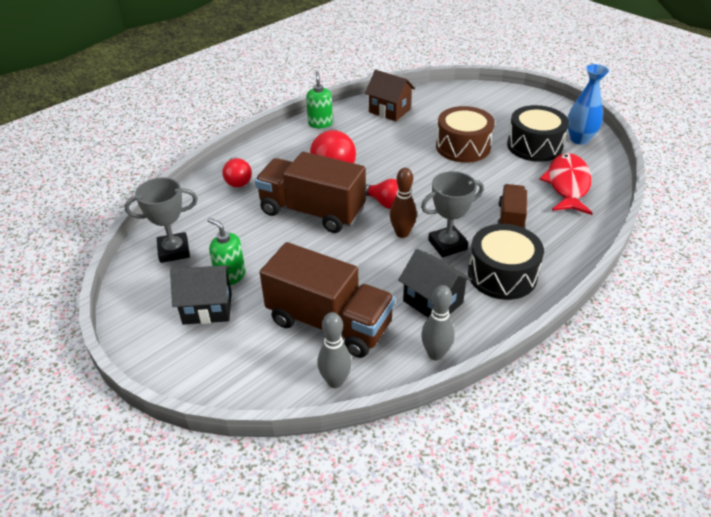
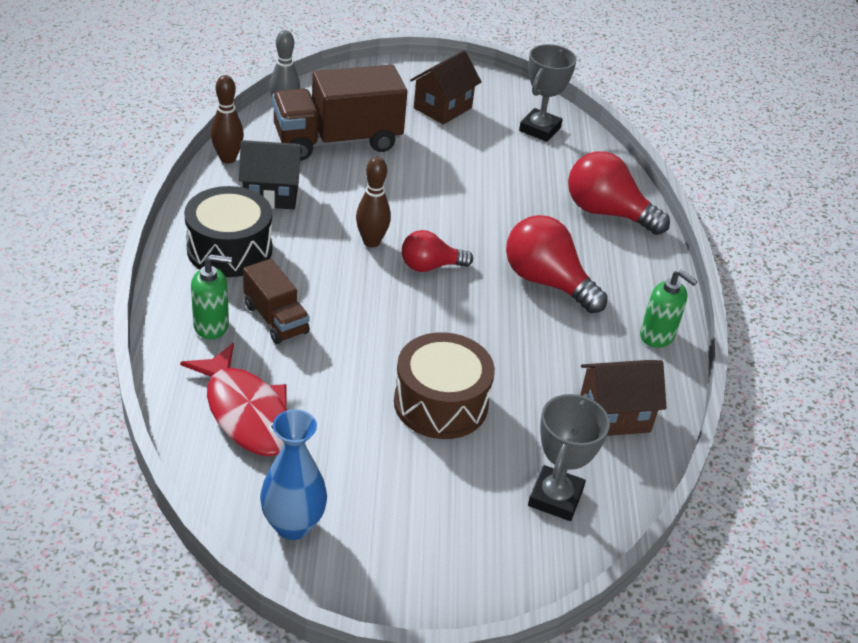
camera: 130 degrees right, 0 degrees up
(207, 308) = (442, 108): black house -> brown house
(230, 276) = (464, 134): green soap dispenser -> green soap dispenser (211, 326)
(238, 180) = (607, 213): red light bulb -> red light bulb, size x1.61
(312, 211) = (486, 219): brown truck -> none
(435, 354) = (228, 159): grey bowling pin -> brown bowling pin
(447, 245) = (313, 253): grey trophy -> grey trophy (555, 497)
(534, 146) = (348, 466): black drum -> none

